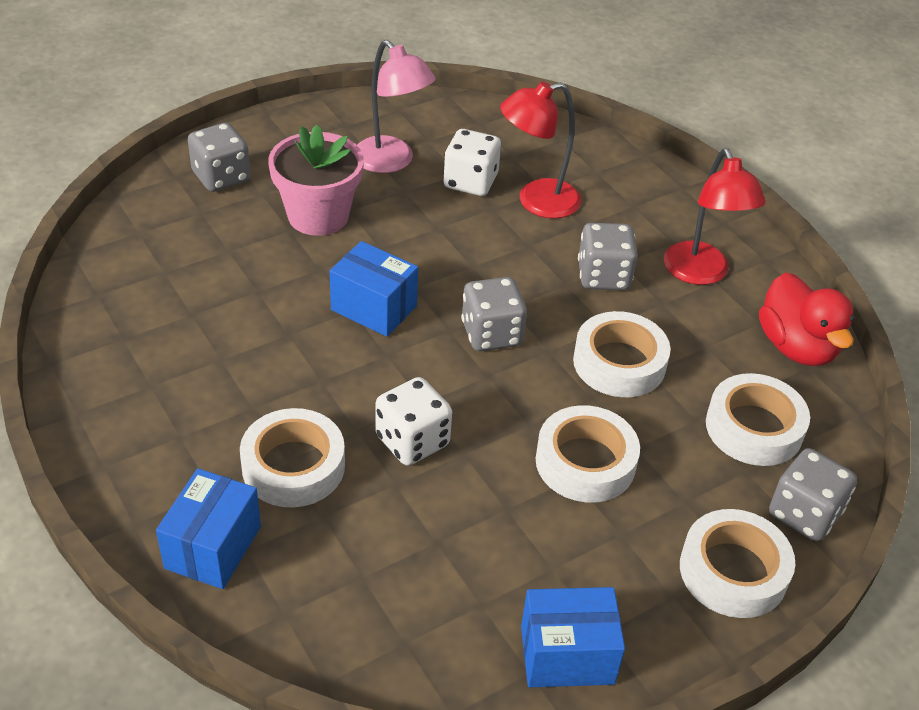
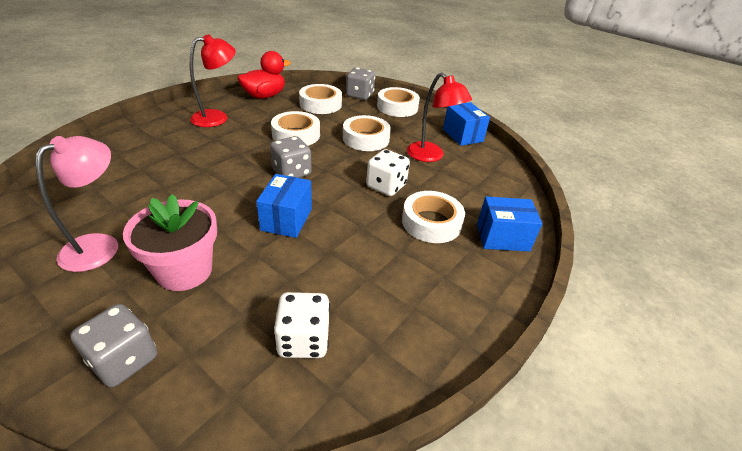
camera: 110 degrees left, 5 degrees down
(470, 182) = (130, 201): white dice -> white dice (303, 340)
(536, 202) = (154, 171): red lamp -> red lamp (431, 156)
(603, 276) = (227, 143): grey dice -> none

